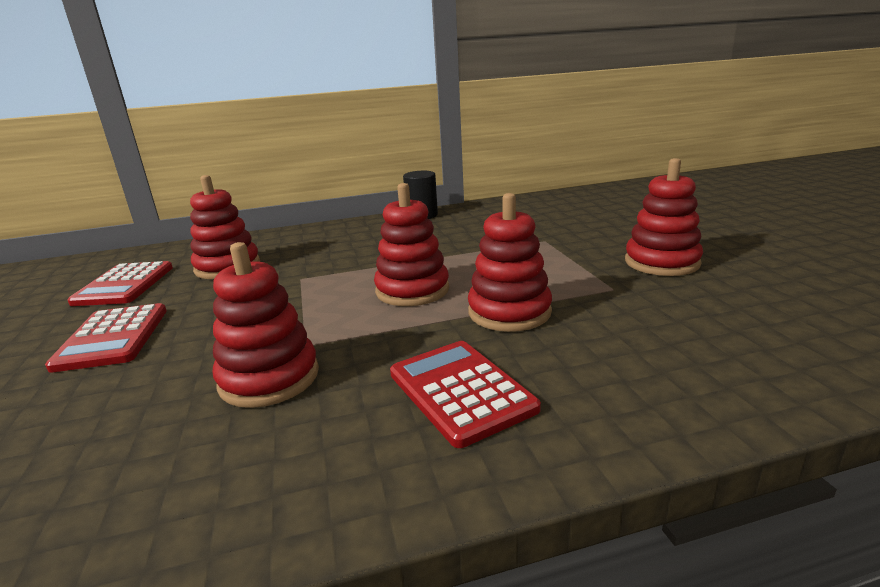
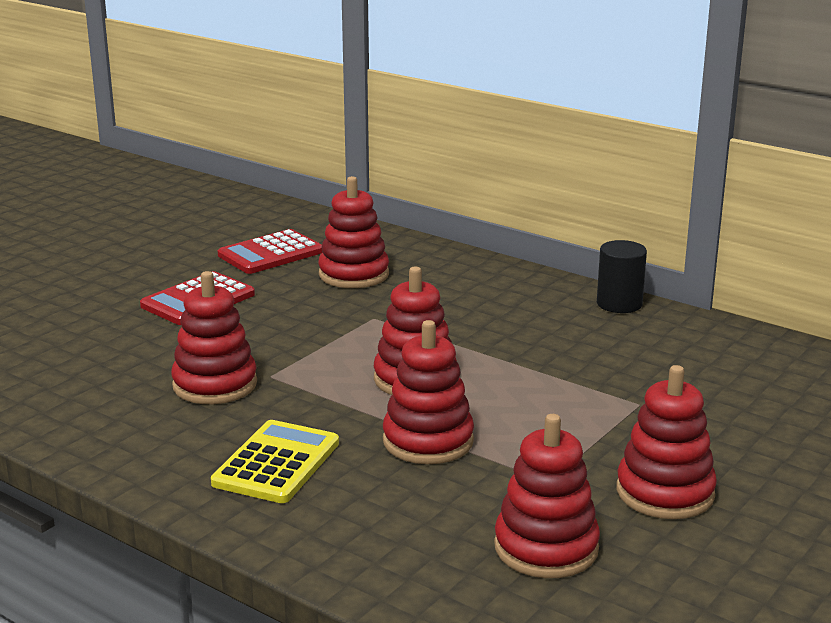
camera: 50 degrees right, 0 degrees up
(460, 391) = (276, 463): red calculator -> yellow calculator
(711, 316) = (546, 548): none -> red stacking toy

